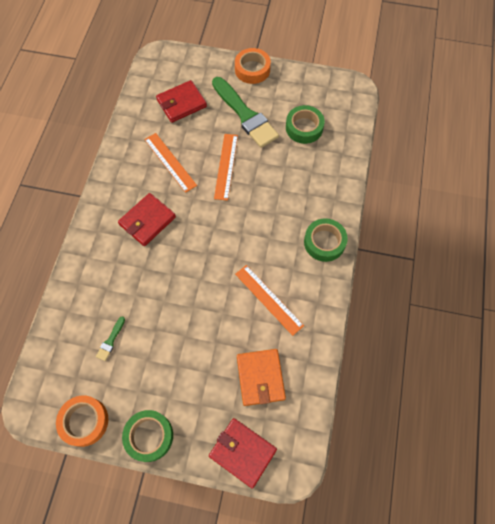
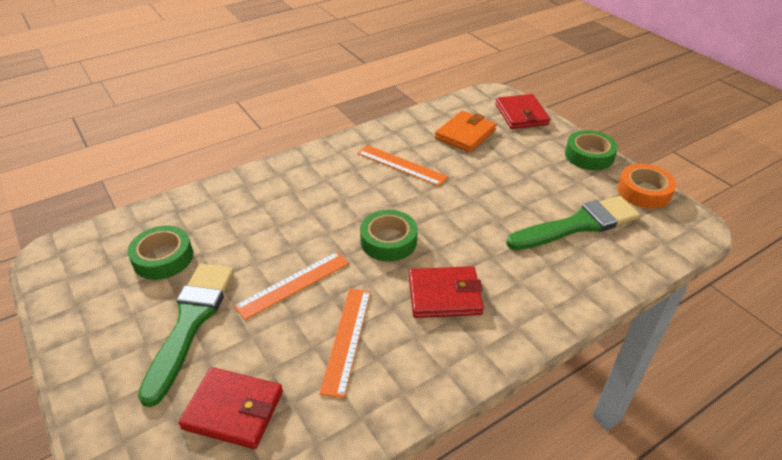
camera: 135 degrees left, 25 degrees down
(110, 340) = (578, 224): green brush -> green brush, size x2.47
(252, 69) = (86, 376): orange tape -> none
(268, 299) = (401, 165): orange ruler -> orange ruler turned 60 degrees counterclockwise
(324, 242) = (303, 166): green tape -> green tape (388, 241)

